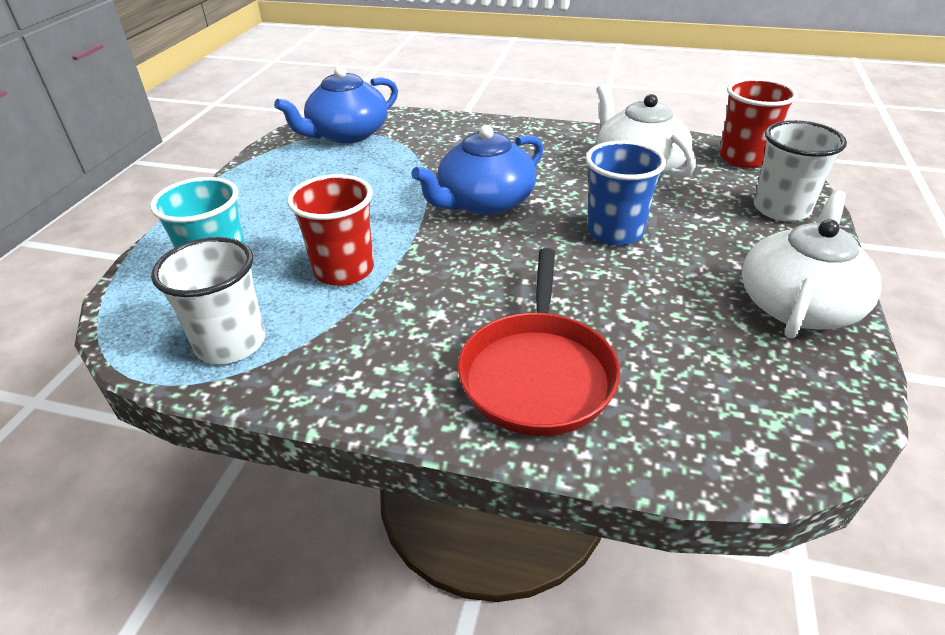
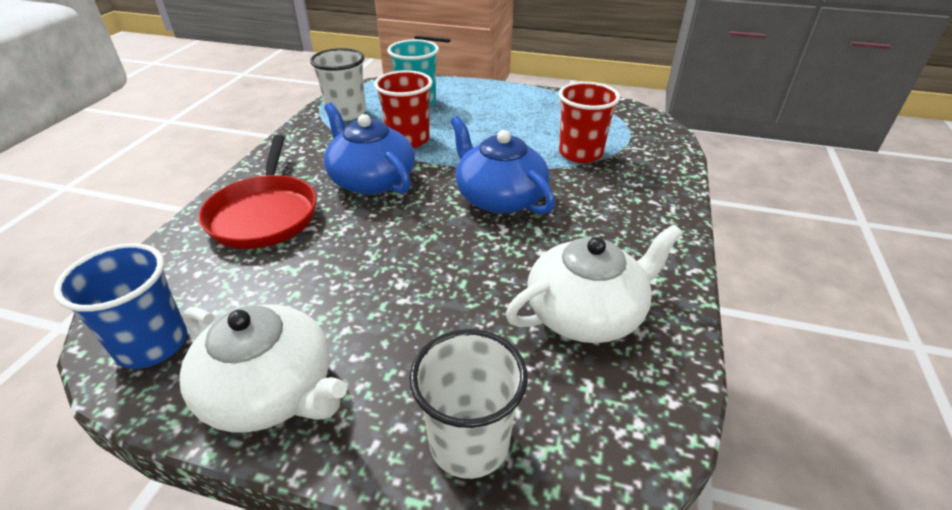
camera: 90 degrees right, 0 degrees up
(347, 134) = (624, 127): blue teapot -> blue teapot (371, 180)
(537, 373) = (265, 214): red pan -> red pan turned 105 degrees counterclockwise
(615, 232) = (435, 273): blue cup -> blue cup (152, 344)
(743, 158) = (630, 442): red cup -> red cup (580, 153)

